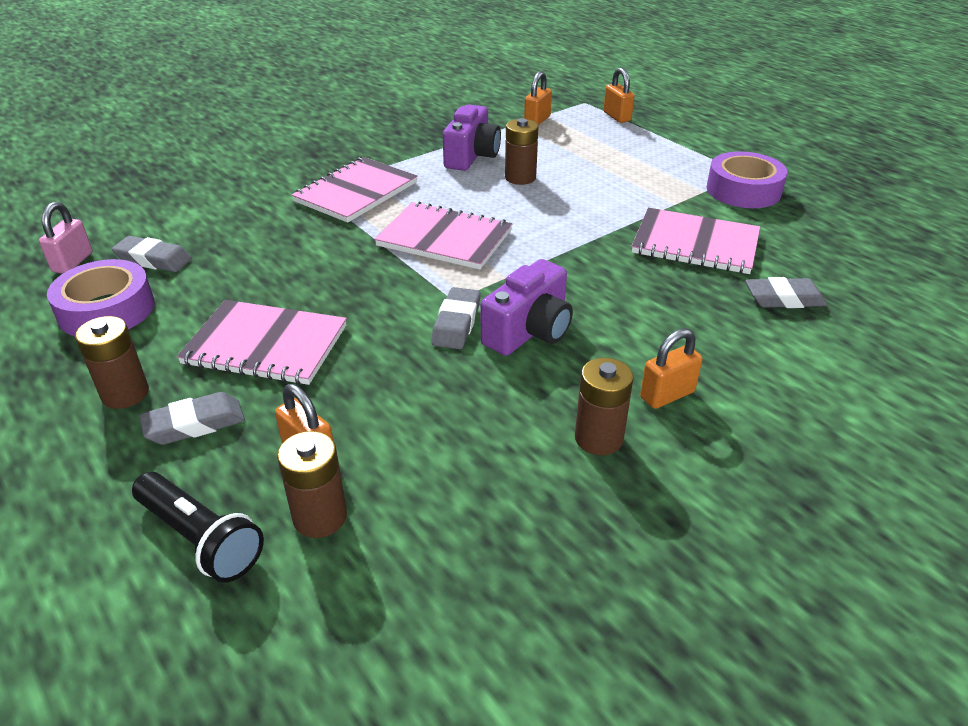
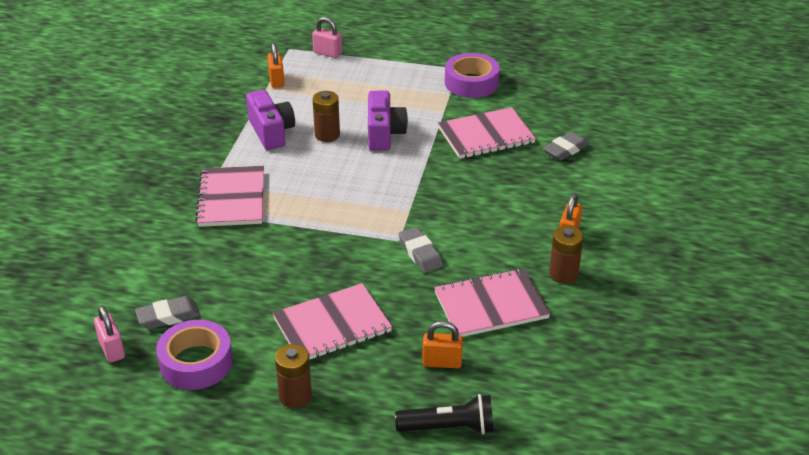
camera: 40 degrees left, 0 degrees up
(195, 424) = (361, 386): grey eraser -> none
(320, 517) = (488, 384): brown battery -> none
(444, 238) = (339, 204): pink notebook -> pink notebook (491, 305)
(529, 331) = (464, 237): purple camera -> purple camera (384, 134)
(617, 117) = (327, 53): orange padlock -> pink padlock

